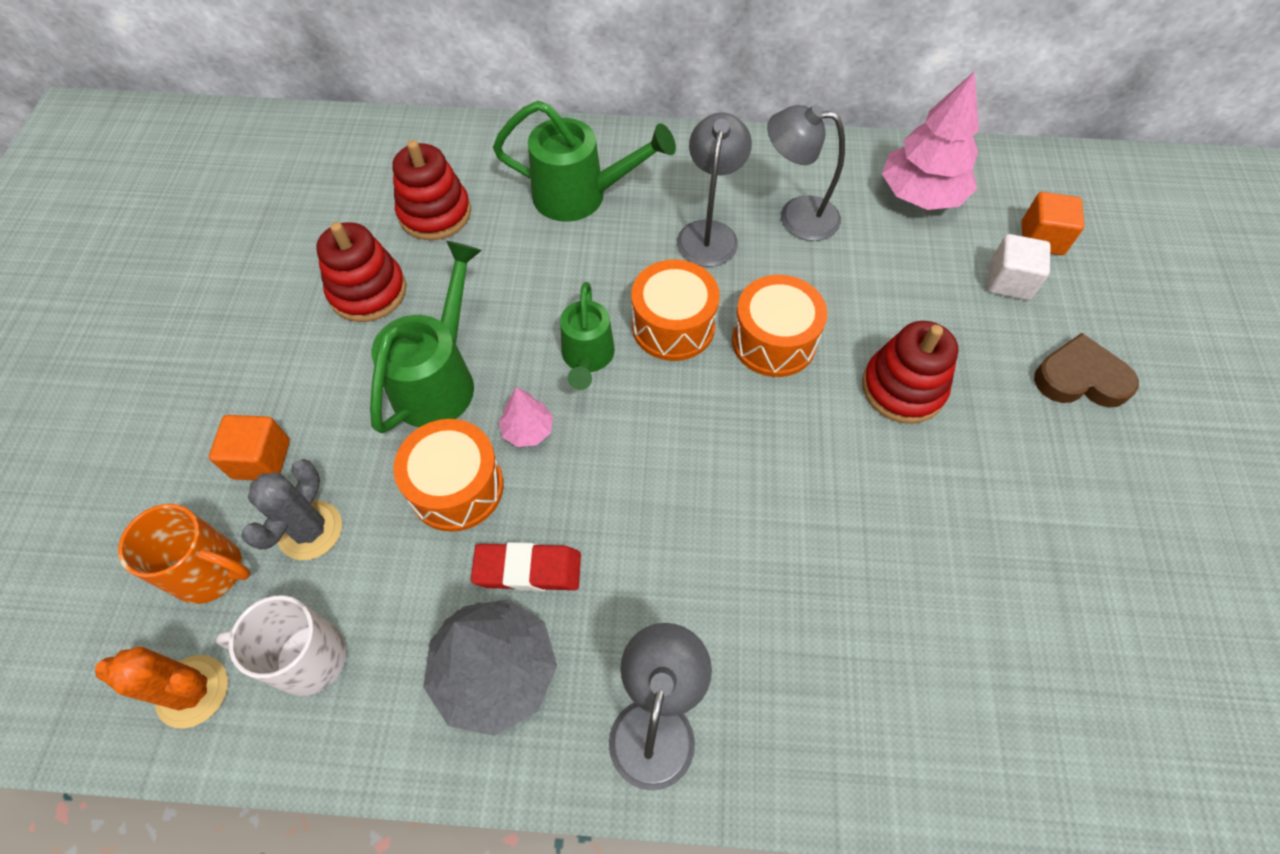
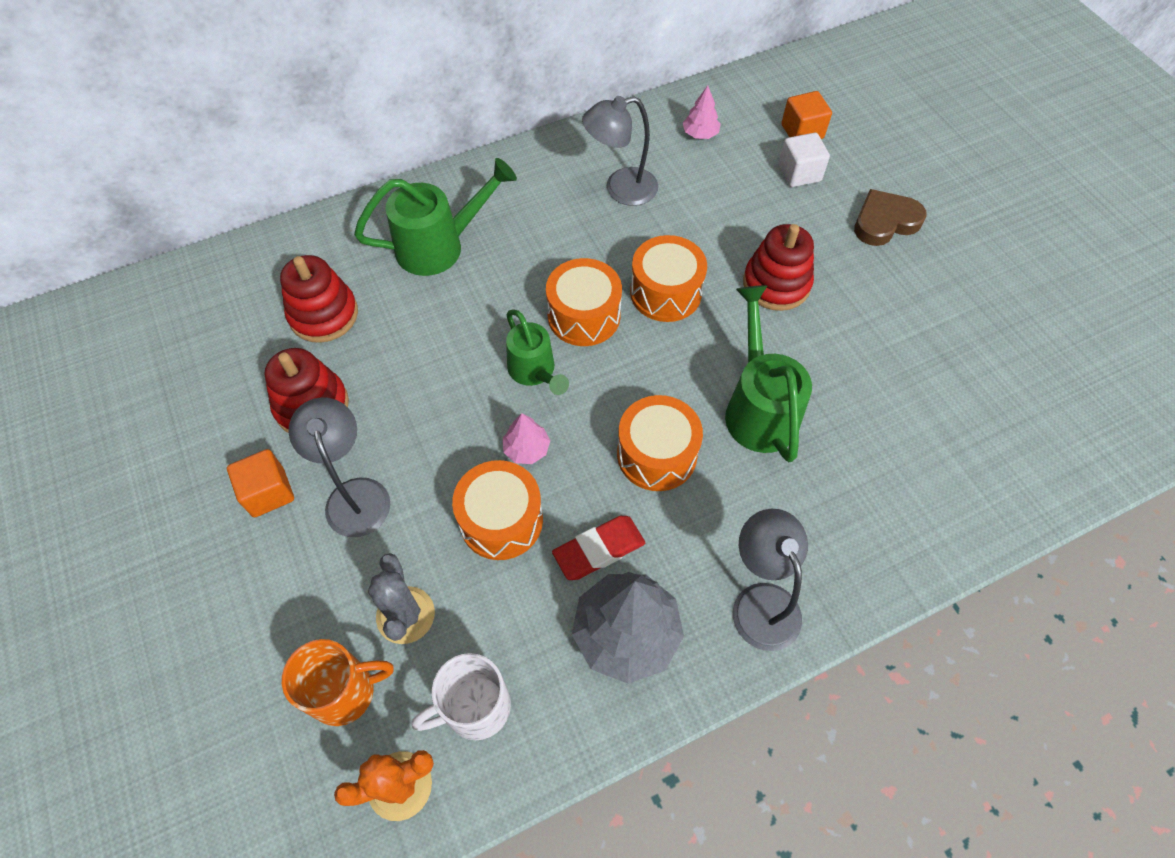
camera: 30 degrees left, 0 degrees up
(261, 459) = (321, 584): orange cube -> orange cube (268, 492)
(439, 379) = (426, 446): green watering can -> green watering can (759, 408)
(652, 503) = (656, 454): none -> orange drum
(709, 233) = (563, 231): grey lamp -> grey lamp (355, 494)
(920, 195) = (700, 134): pink tree -> pink tree, size x0.49

